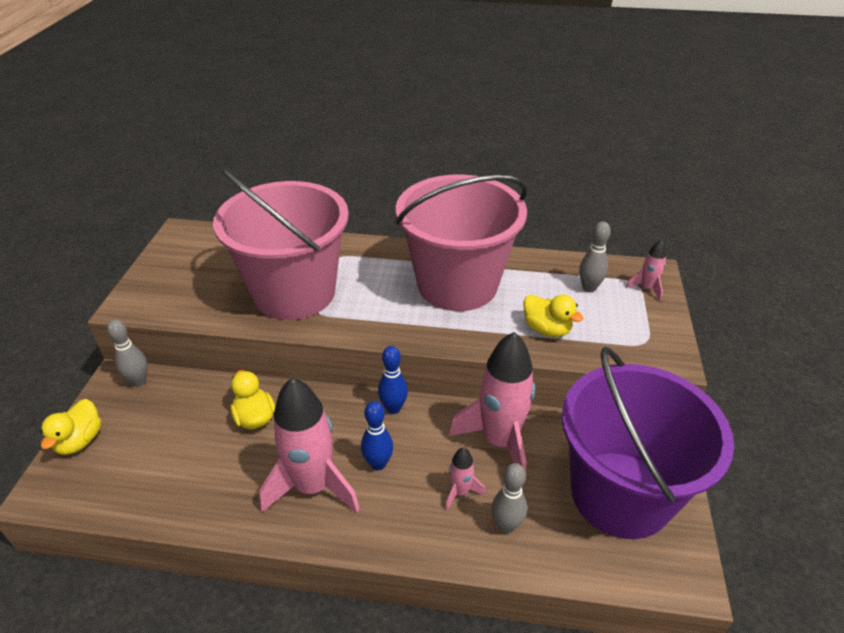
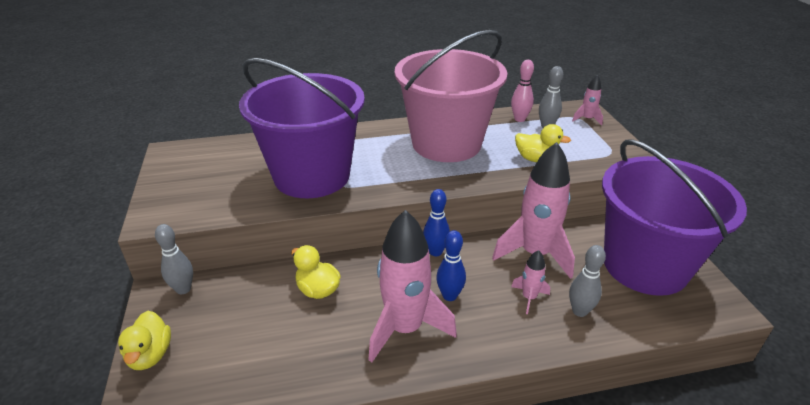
camera: 20 degrees left, 5 degrees down
(294, 292) = (312, 176): pink bucket -> purple bucket
(562, 270) = (519, 119): none -> pink bowling pin

